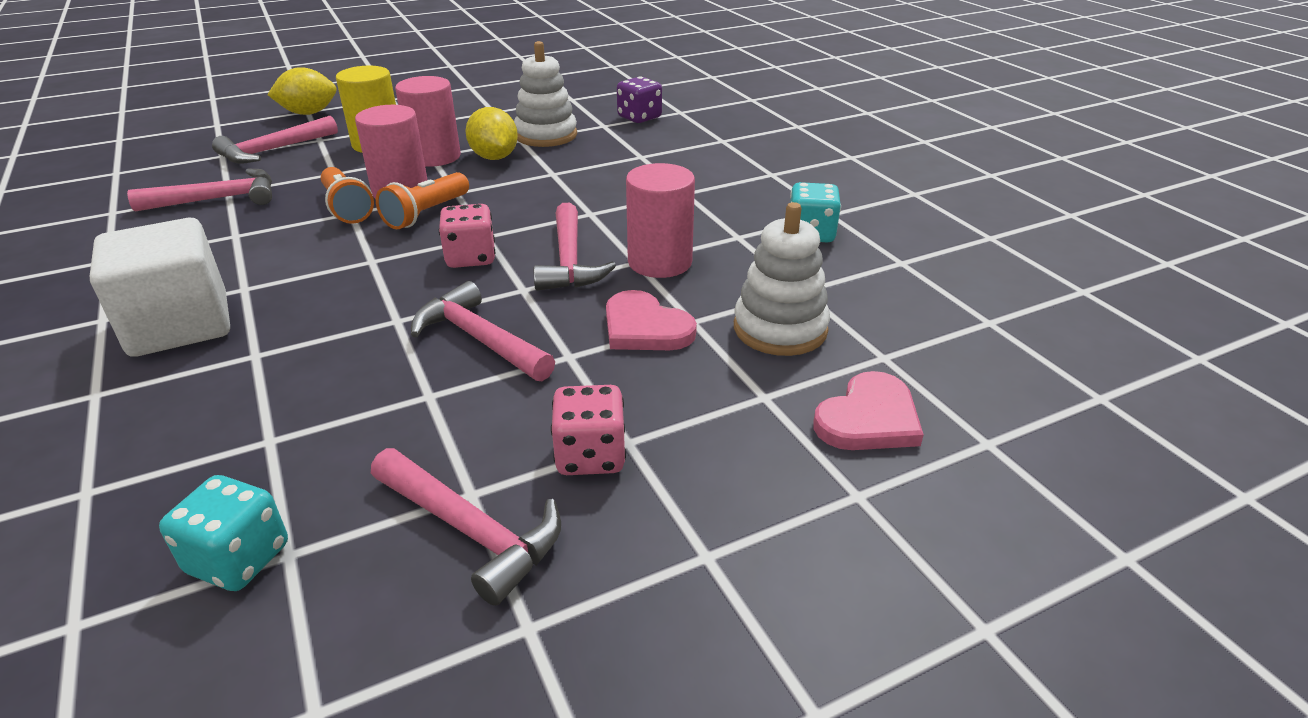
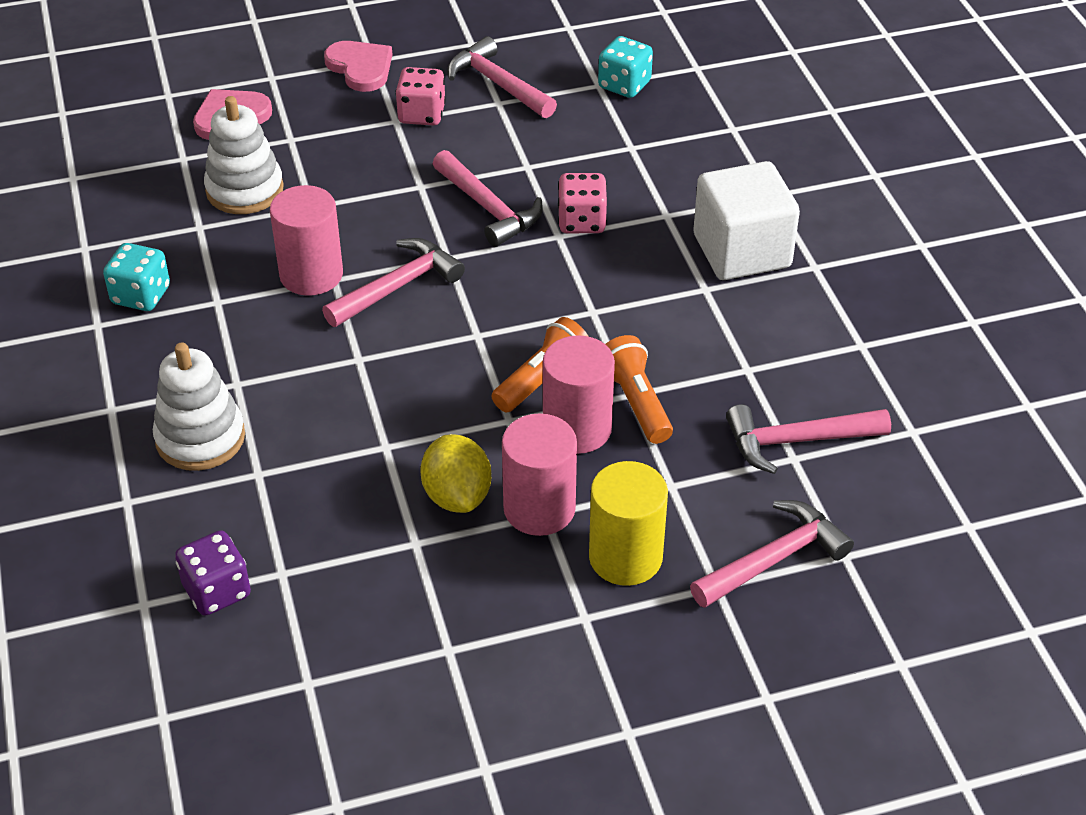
camera: 170 degrees left, 10 degrees up
(308, 113) = (761, 686): yellow lemon -> none
(470, 258) = (494, 303): pink dice -> pink dice (582, 221)
(546, 135) = (375, 550): white stacking toy -> white stacking toy (200, 438)
(569, 261) = (398, 286): pink hammer -> pink hammer turned 45 degrees clockwise
(645, 327) = (352, 204): pink heart -> pink heart (360, 68)

